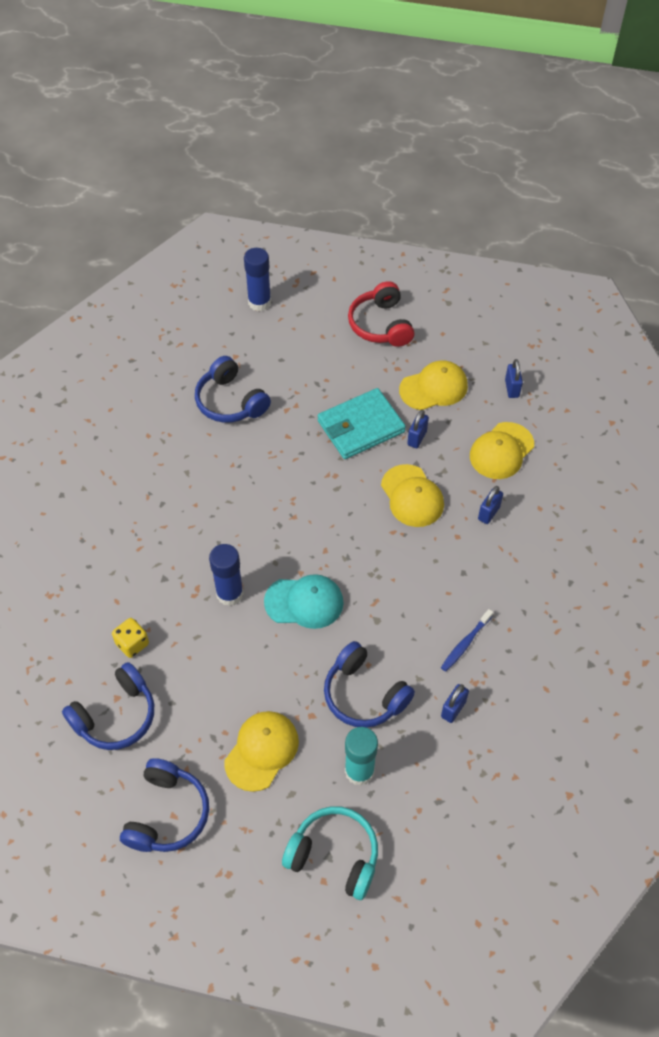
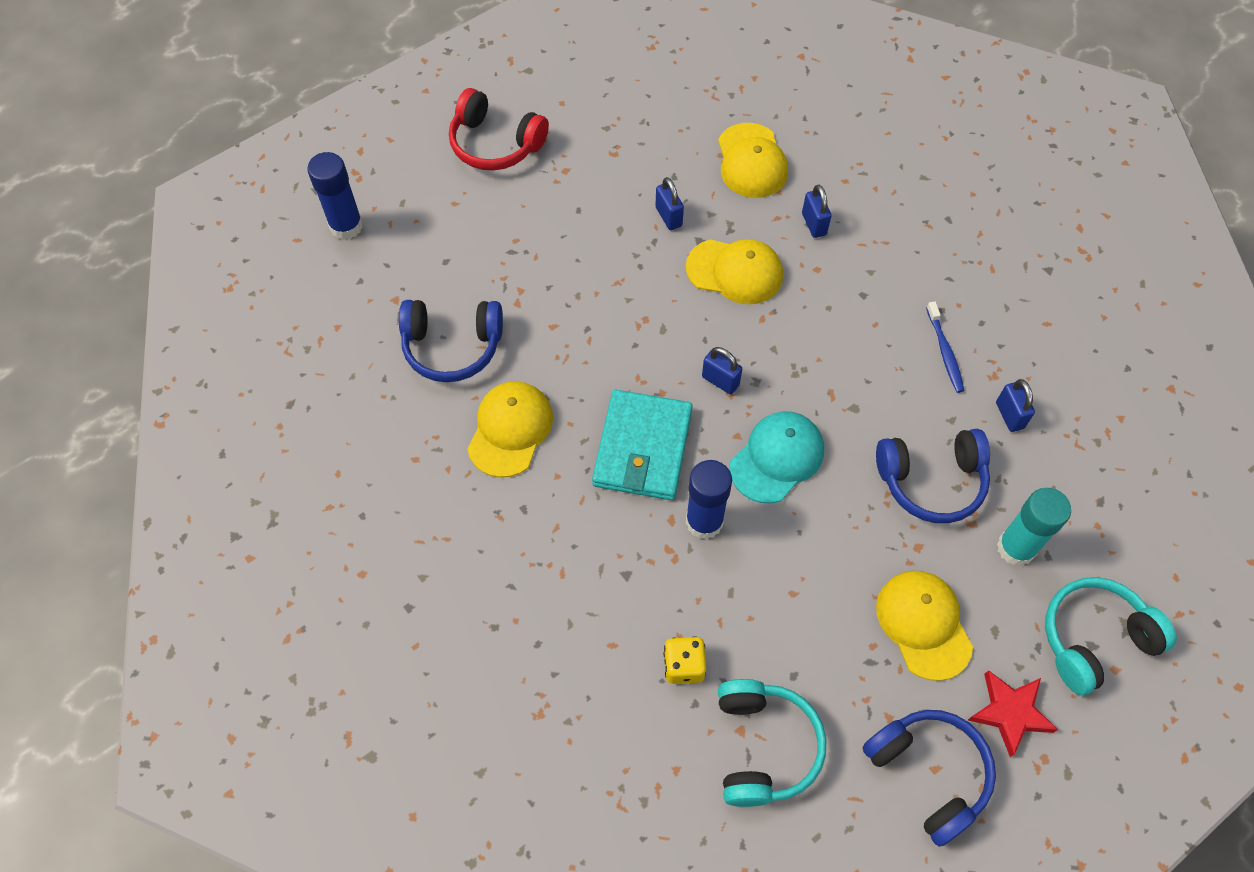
camera: 50 degrees left, 5 degrees up
(116, 716) = (763, 747): blue headphones -> turquoise headphones
(243, 835) = (1010, 712): none -> red star
(361, 426) = (606, 253): turquoise wallet -> turquoise wallet (642, 448)
(434, 388) = (621, 158): yellow cap -> yellow cap (510, 430)
(511, 388) = (686, 99): blue padlock -> blue padlock (720, 381)

